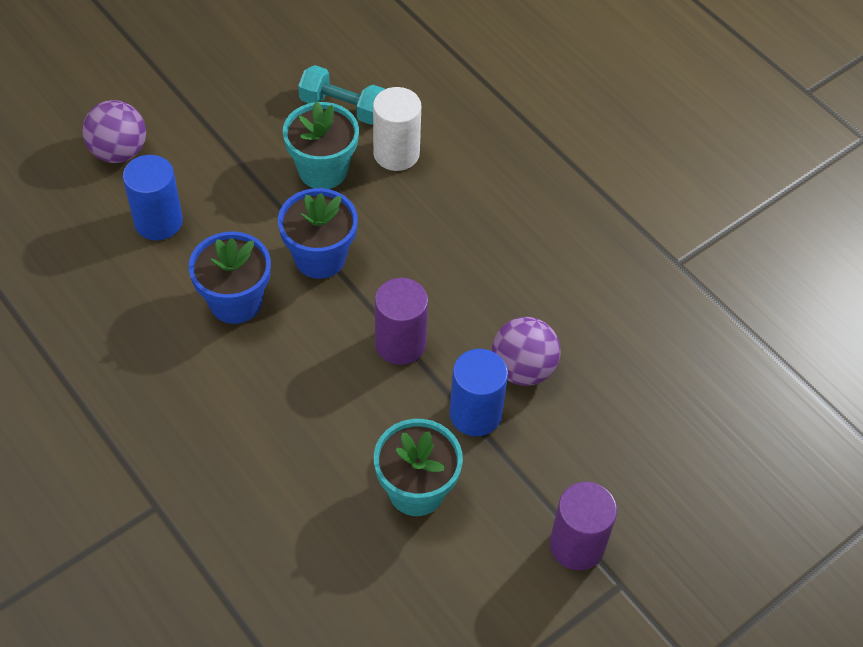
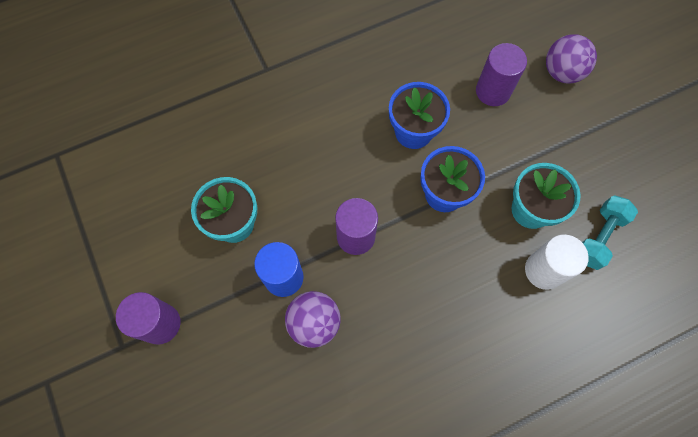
camera: 105 degrees right, 15 degrees up
(158, 222) = (493, 91): blue cylinder -> purple cylinder

